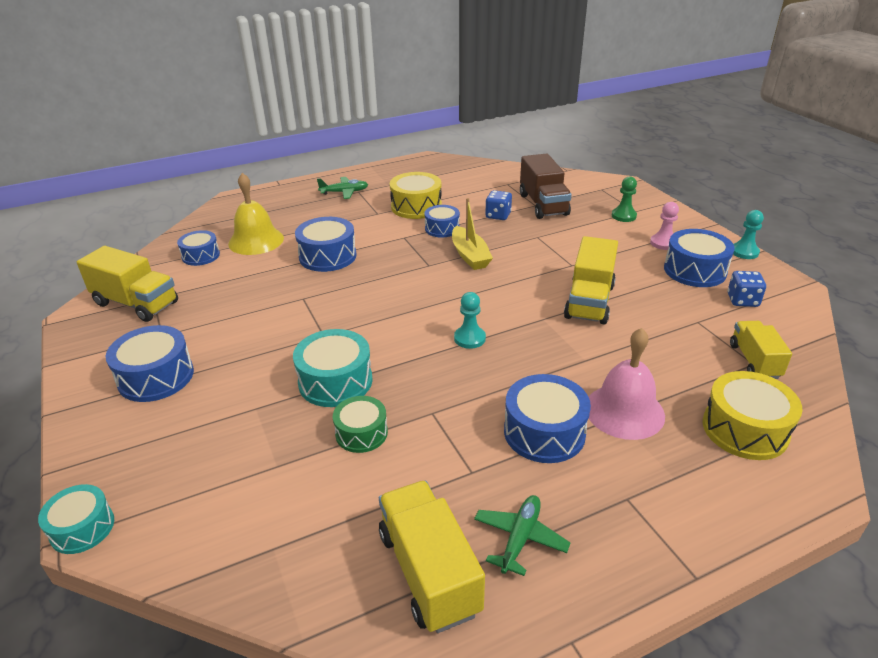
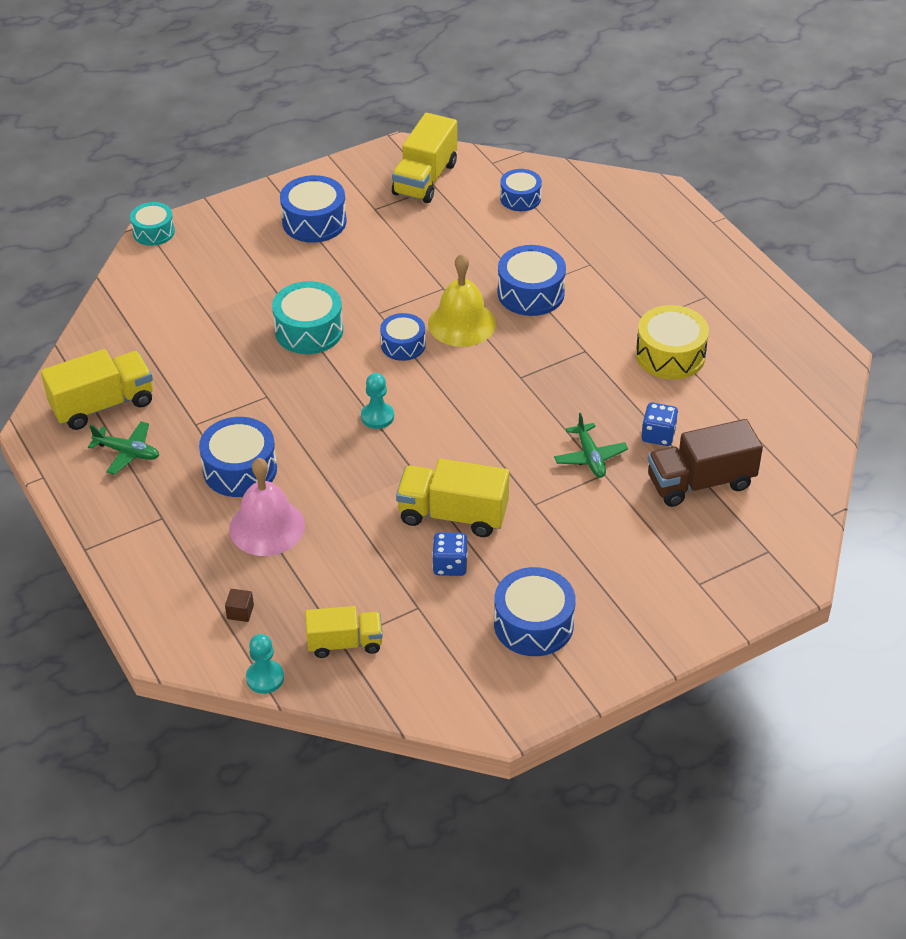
camera: 85 degrees right, 10 degrees up
(256, 241) = (559, 231): yellow bell -> yellow bell (461, 323)
(344, 192) = (700, 284): green plane -> green plane (590, 457)
(361, 433) = (242, 355): green drum -> none
(442, 228) = (612, 383): blue drum -> blue drum (403, 345)
(470, 256) = (546, 411): yellow boat -> none
(623, 216) = (680, 568): green pawn -> none
(663, 243) = (604, 602): pink pawn -> none
(742, 300) = (465, 659): blue dice -> blue dice (450, 565)
(744, 252) = (590, 688): turquoise pawn -> turquoise pawn (265, 678)
(745, 429) = (240, 612): yellow drum -> brown cube

